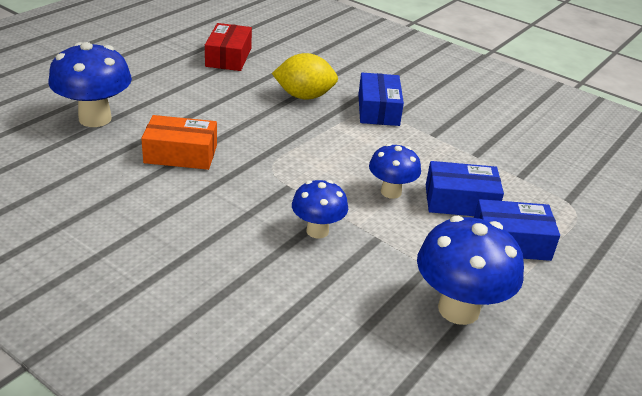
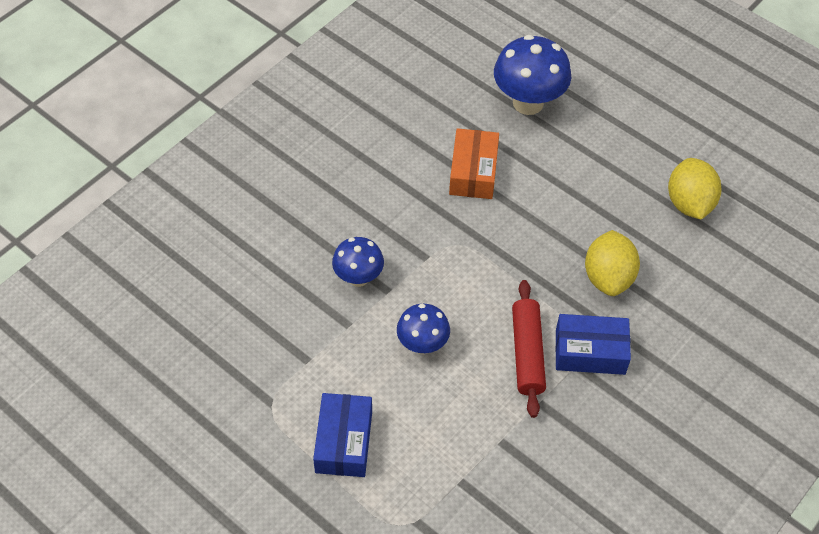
camera: 95 degrees right, 20 degrees up
(228, 57) = (689, 203): red box -> yellow lemon
(386, 138) = (527, 353): none -> red rolling pin
(458, 309) = (253, 376): blue mushroom -> none
(460, 201) = (410, 408): blue box -> none

